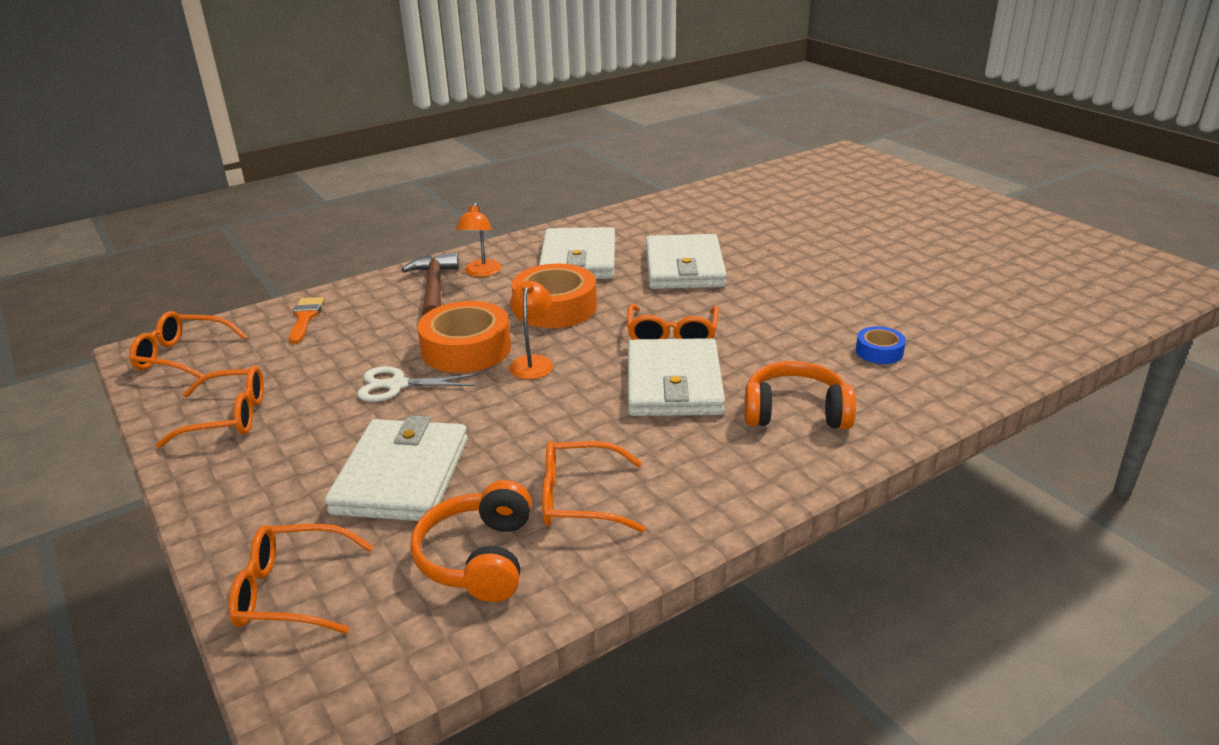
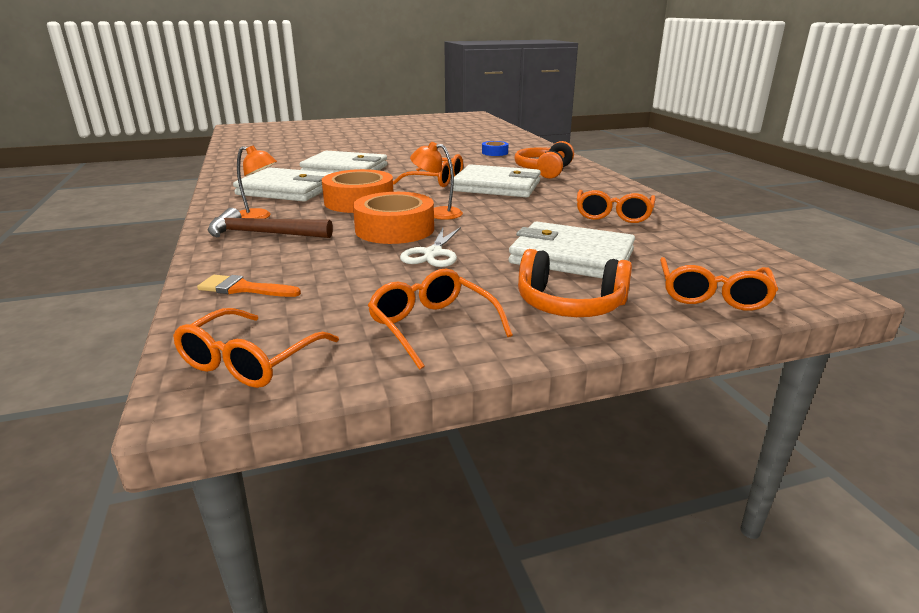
camera: 75 degrees left, 5 degrees down
(228, 417) = (432, 326): orange glasses -> orange glasses turned 45 degrees counterclockwise
(478, 558) = (671, 241): orange headphones -> orange headphones (569, 304)

